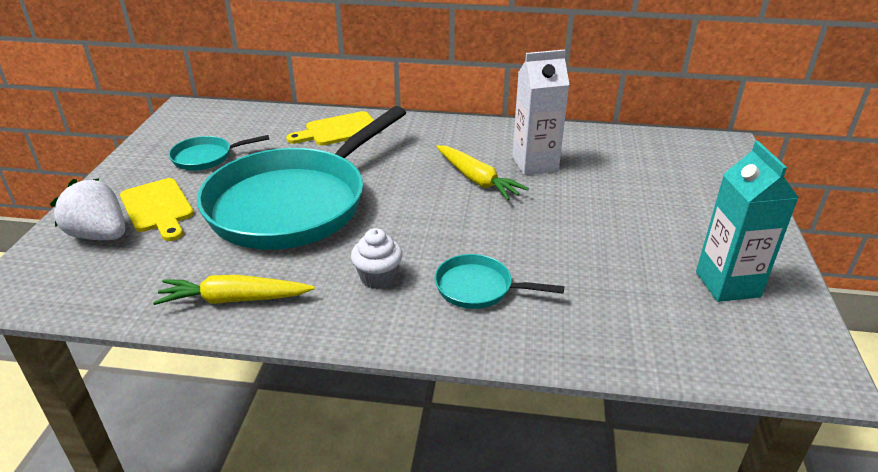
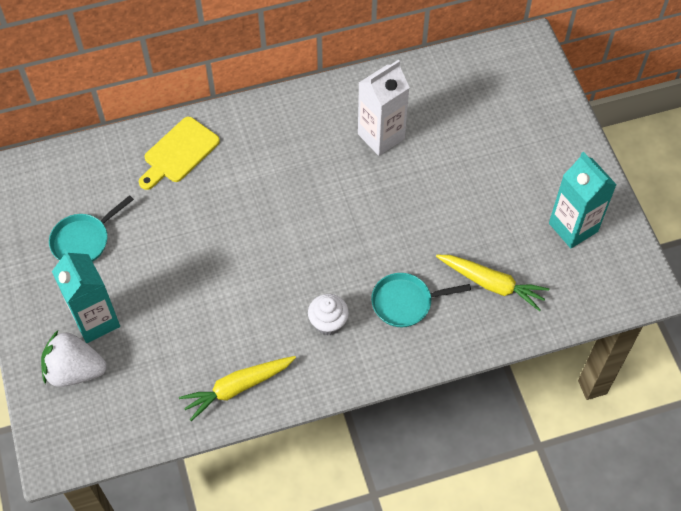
camera: 25 degrees left, 25 degrees up
(158, 208) = (96, 320): yellow cutting board -> turquoise carton
(295, 203) = (208, 268): turquoise pan -> none
(477, 180) = (343, 177): yellow carrot -> yellow carrot (492, 284)

